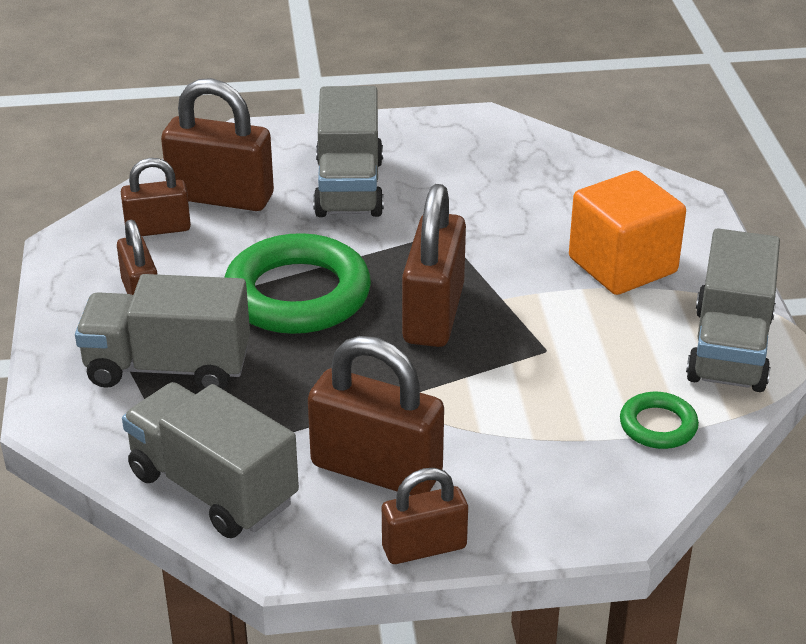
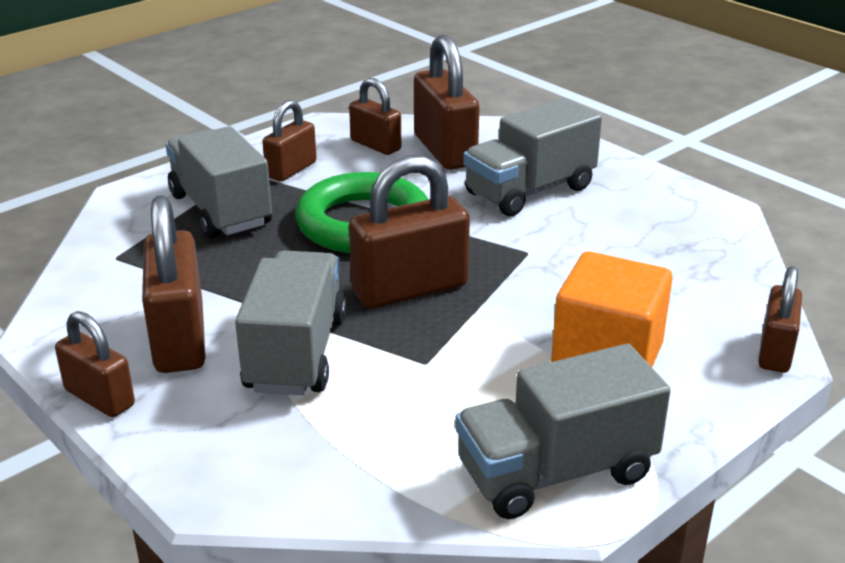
camera: 55 degrees right, 5 degrees down
(213, 488) = (99, 279): grey truck -> grey truck (296, 353)
(658, 425) = (381, 468): green ring -> none
(682, 194) = (775, 351): none -> brown padlock

